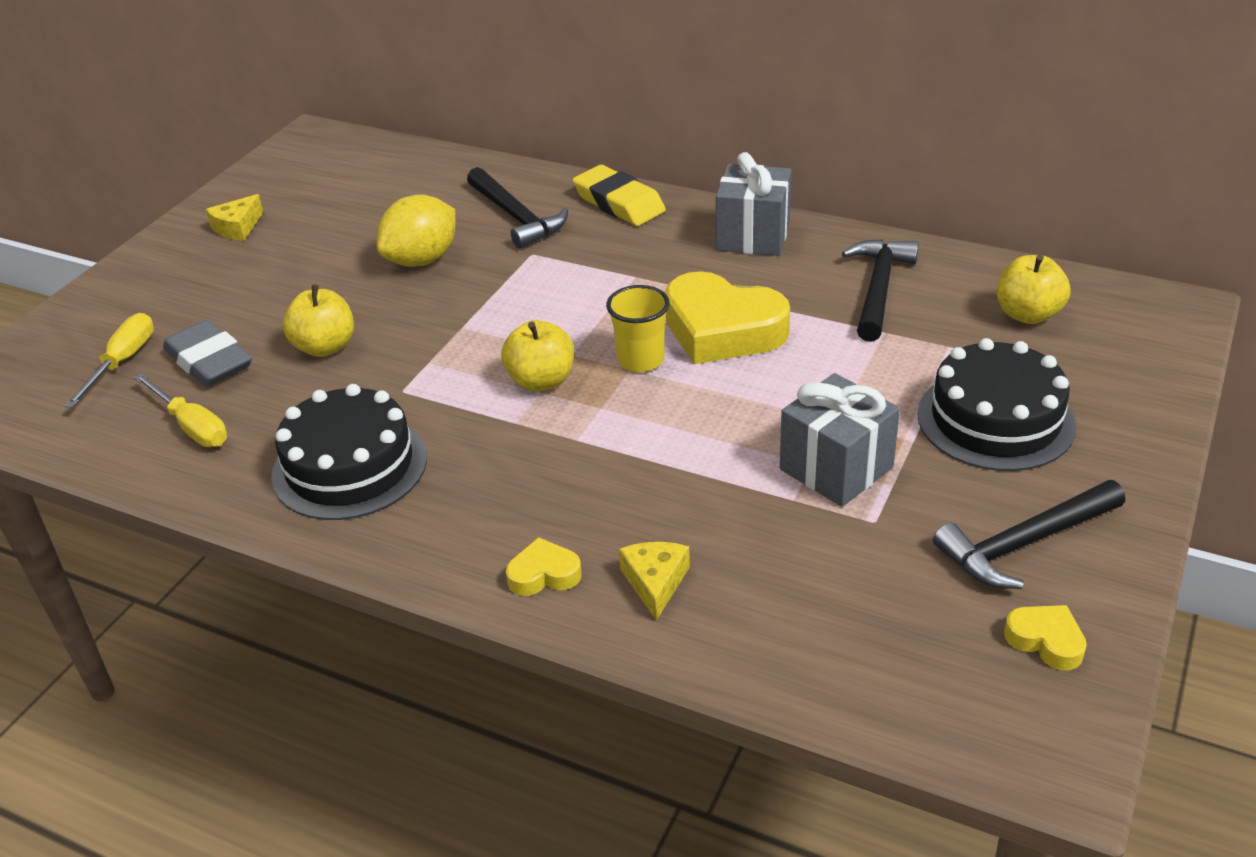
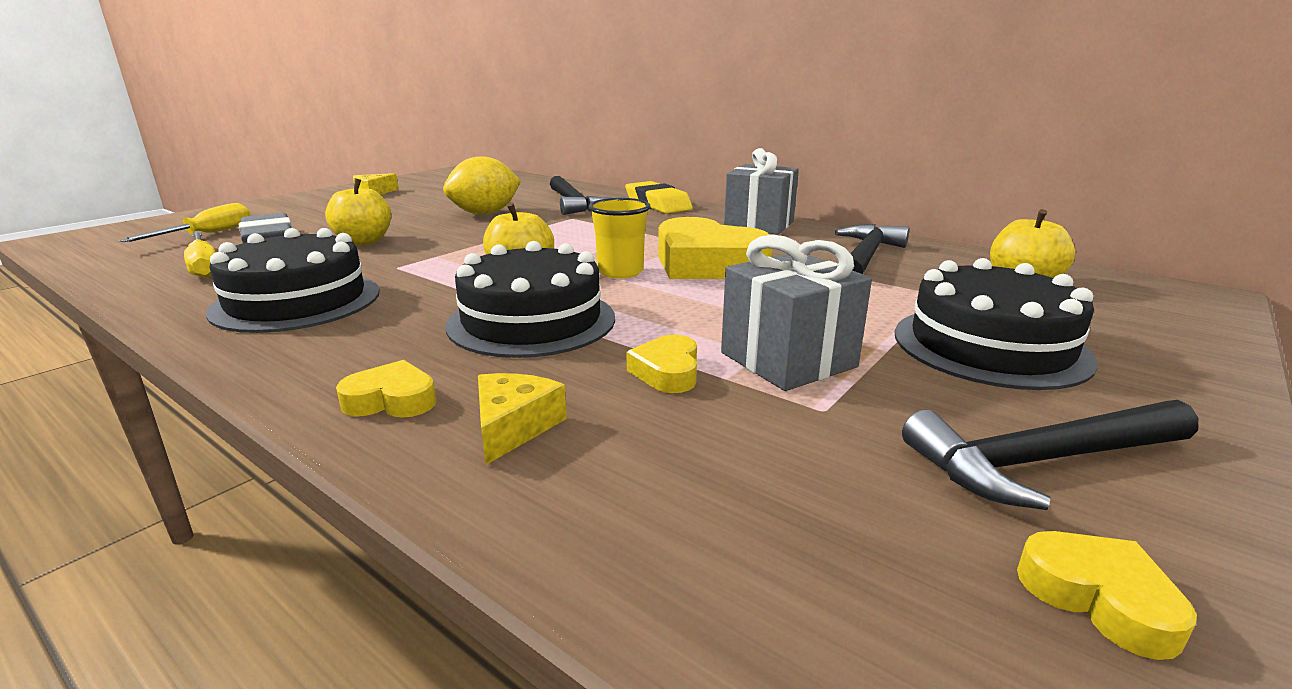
camera: 10 degrees right, 15 degrees down
(596, 455) = (532, 321): none -> black cake
(744, 501) = (667, 372): none -> yellow heart

